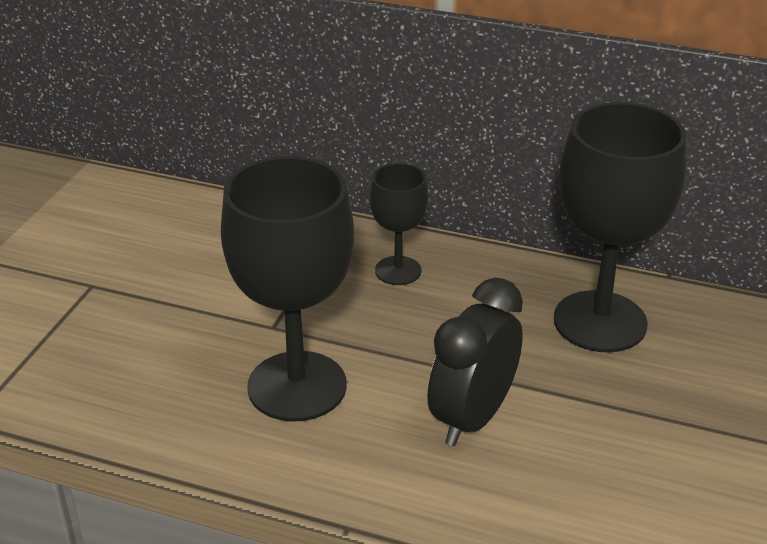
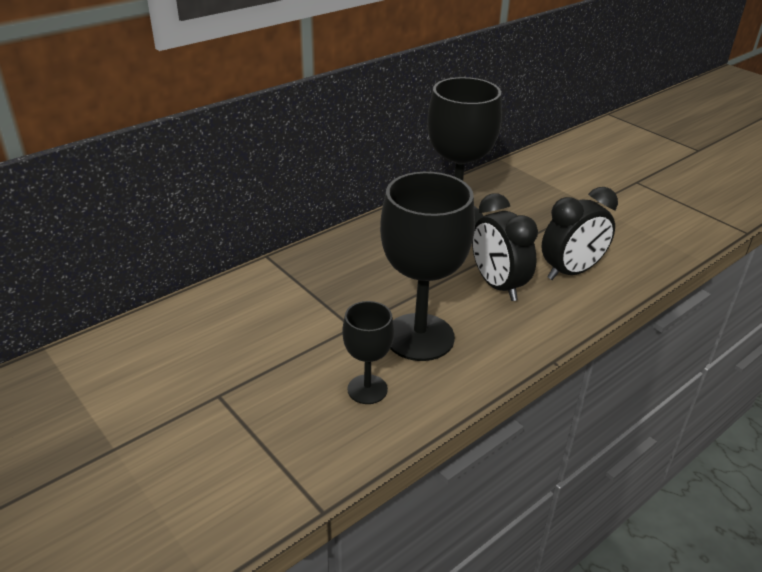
camera: 60 degrees left, 0 degrees up
(398, 271) = (346, 260): black goblet -> black goblet (367, 389)
(584, 484) = (571, 272): none -> black clock

